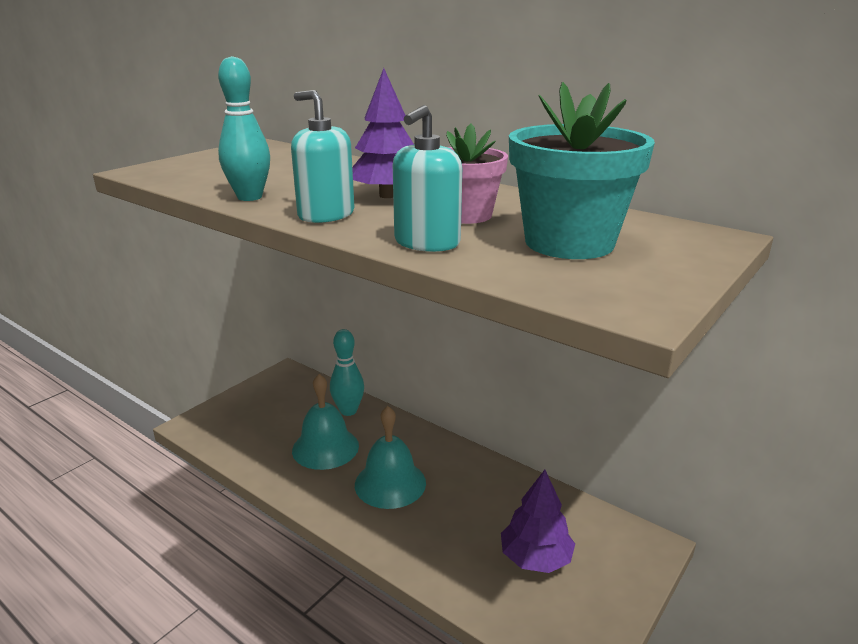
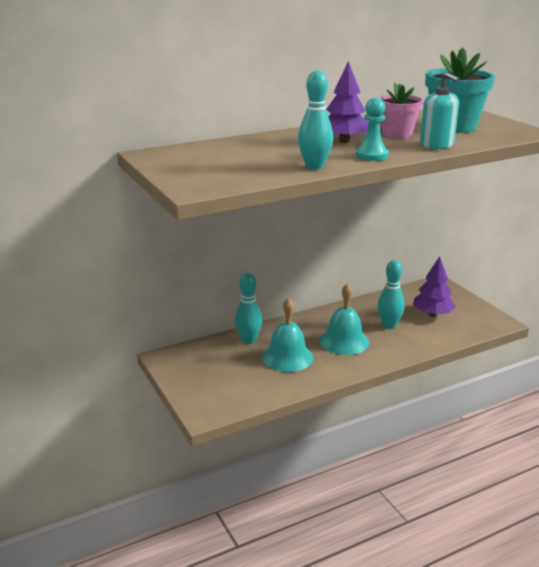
camera: 65 degrees left, 0 degrees up
(326, 215) = (372, 155): turquoise soap dispenser -> turquoise pawn
(462, 516) = (389, 325): none -> turquoise bowling pin

